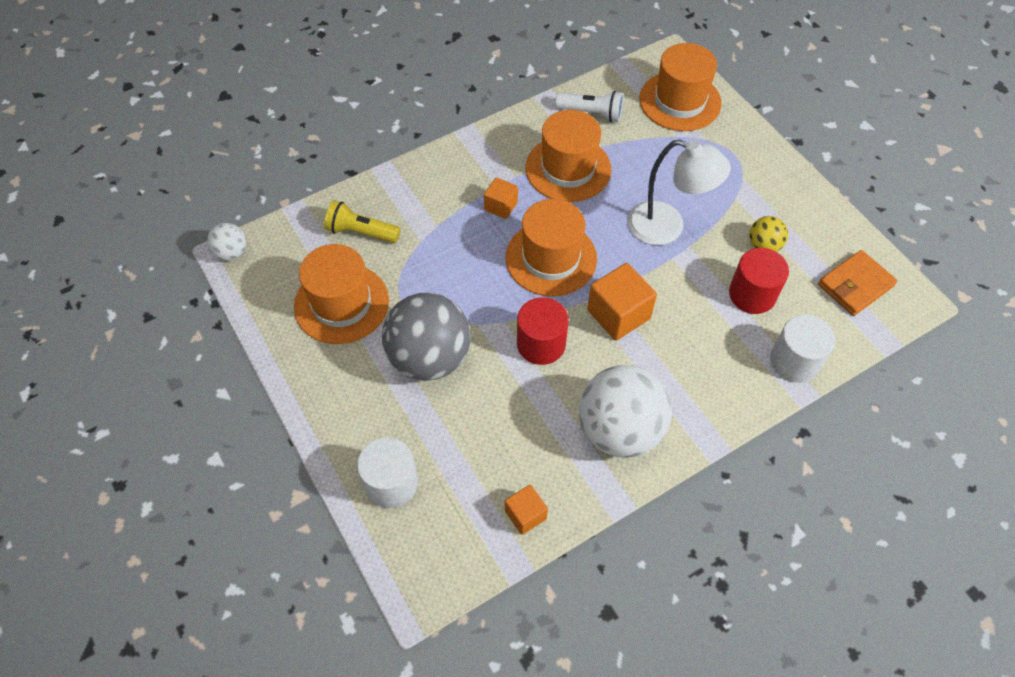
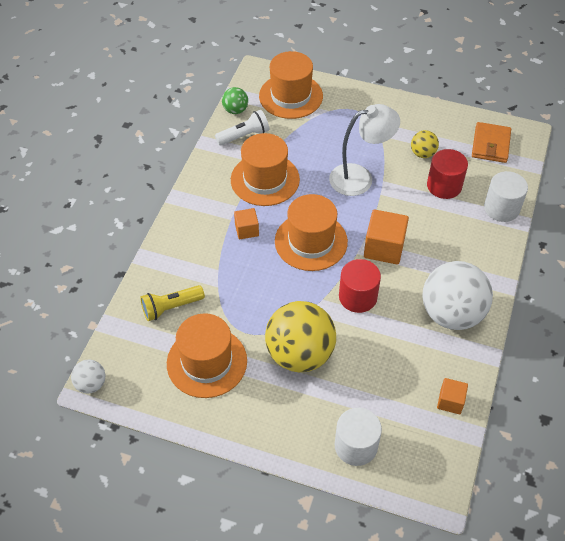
camera: 40 degrees left, 5 degrees down
(429, 358) = (300, 354): grey ball -> yellow ball
(608, 83) = (235, 110): none -> green ball

